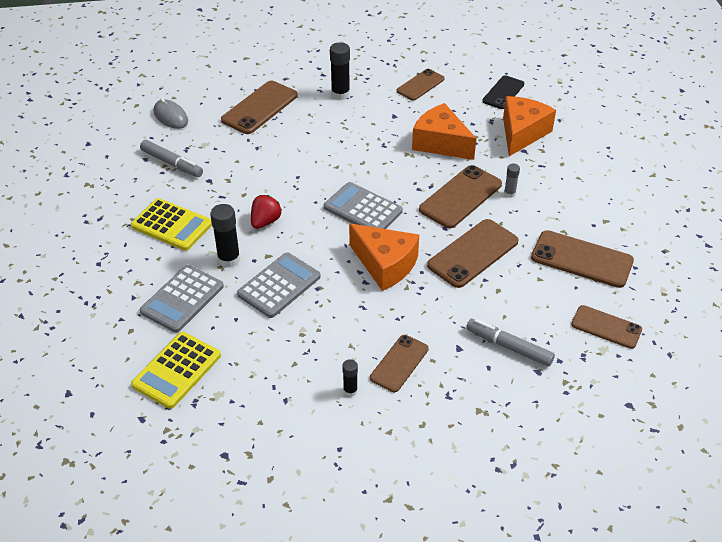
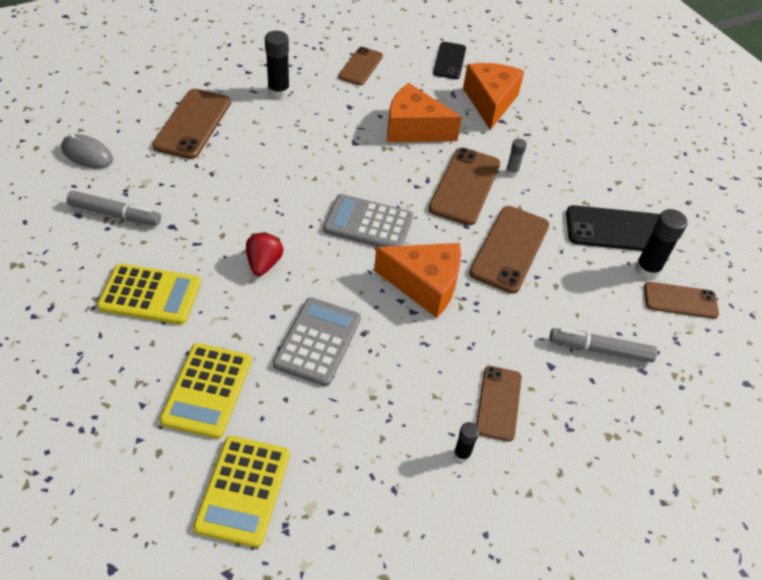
camera: 25 degrees left, 5 degrees up
(182, 299) = (207, 390): grey calculator -> yellow calculator
(229, 259) = (242, 322): black glue stick -> black glue stick (647, 269)
(581, 259) = (618, 230): brown phone -> black phone

